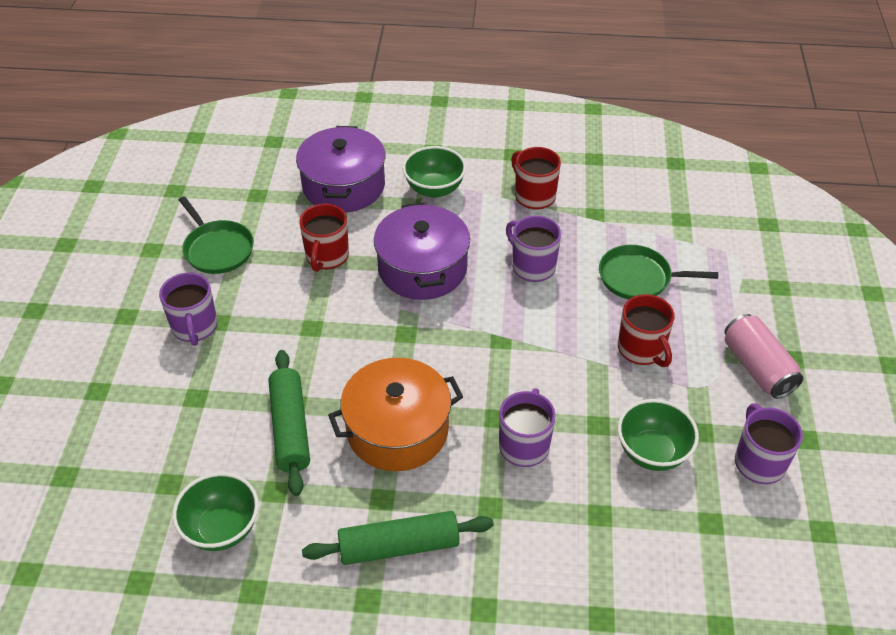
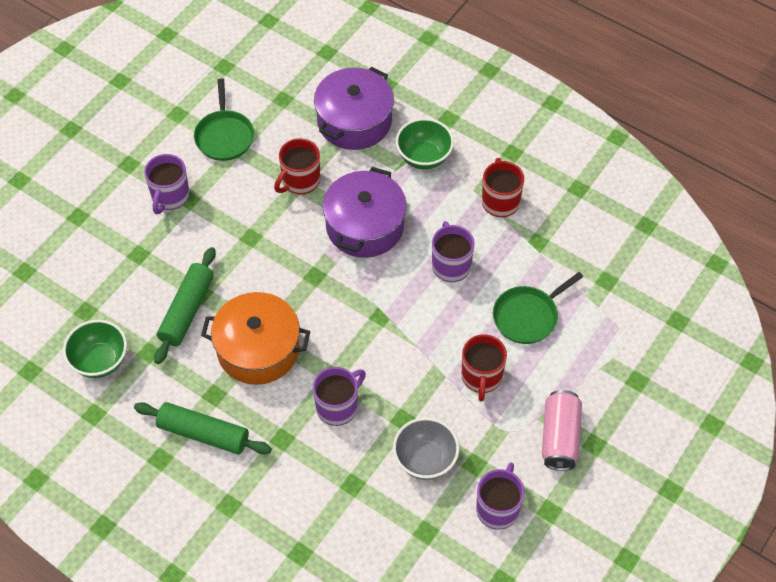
camera: 30 degrees right, 10 degrees up
(638, 278) = (528, 316): green pan -> green pan turned 75 degrees counterclockwise
(652, 452) = (425, 460): green bowl -> grey bowl

